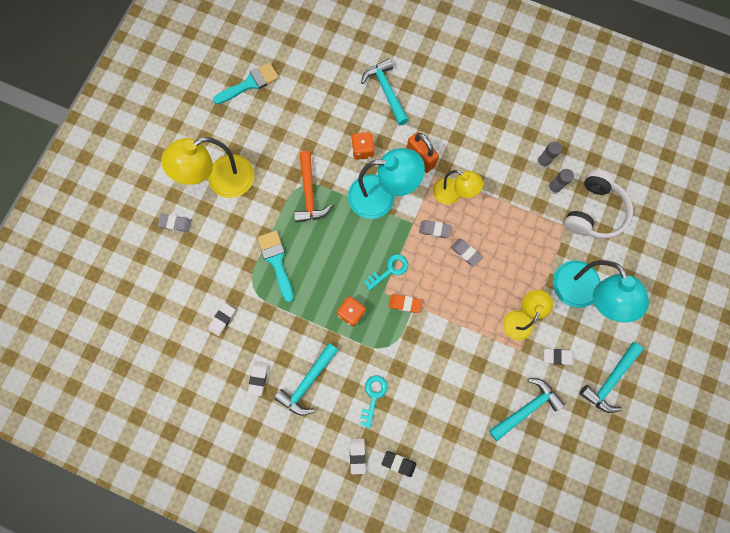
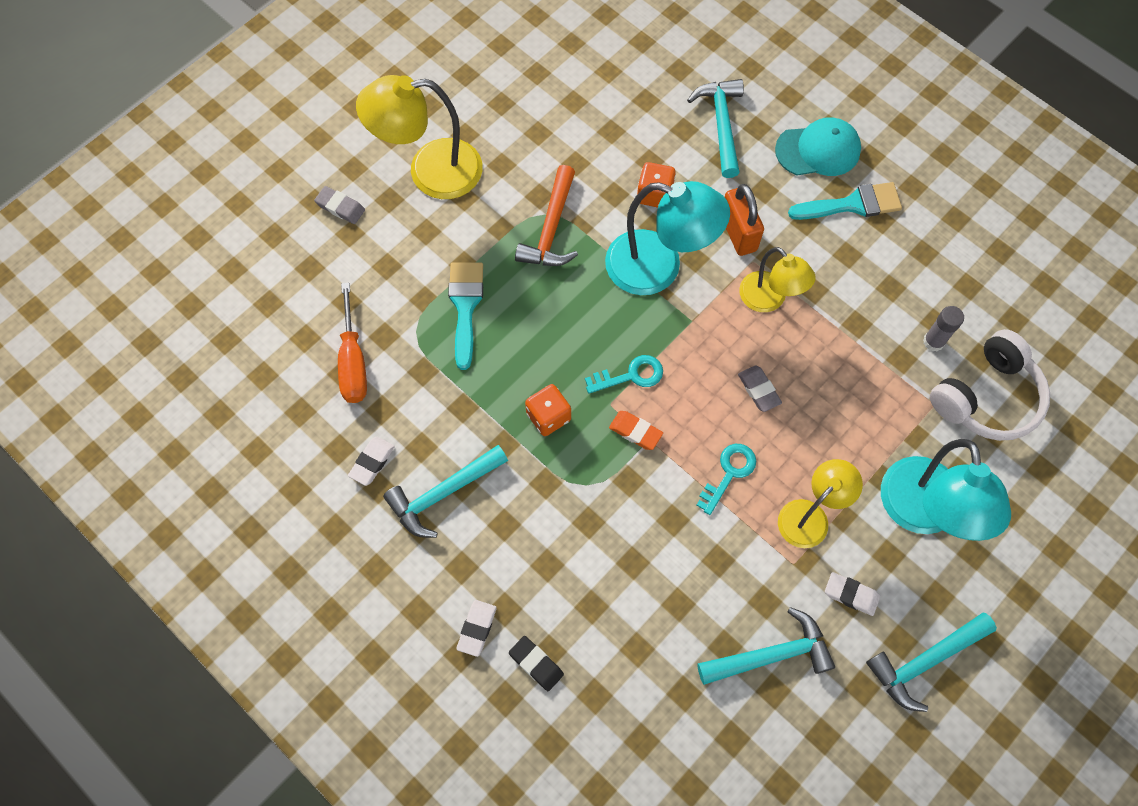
camera: 20 degrees right, 10 degrees down
(222, 319) = (353, 361): white eraser -> orange screwdriver
(250, 83) = (524, 54): turquoise brush -> turquoise brush (852, 204)
(373, 396) = (535, 549): turquoise key -> turquoise key (729, 473)
(434, 230) = (722, 341): grey eraser -> none
(448, 89) = (818, 150): none -> turquoise cap
(542, 162) = (929, 298): grey glue stick -> none

